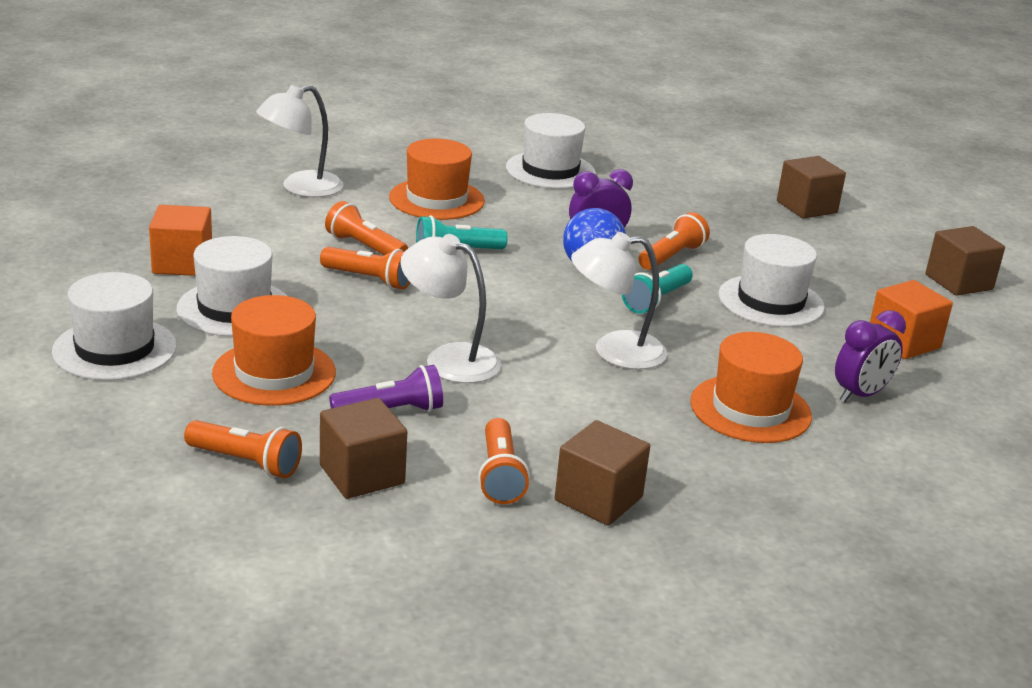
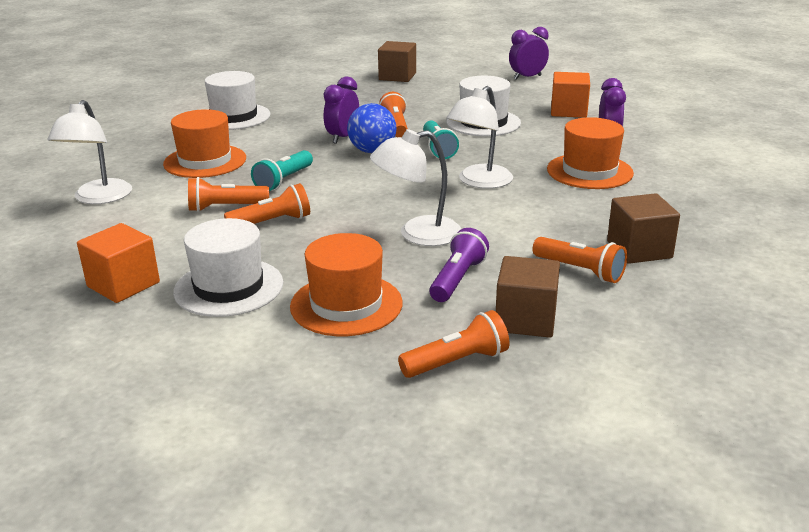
camera: 45 degrees left, 0 degrees up
(115, 349) = (208, 363): white hat -> none
(958, 282) = (527, 77): brown cube -> purple clock

